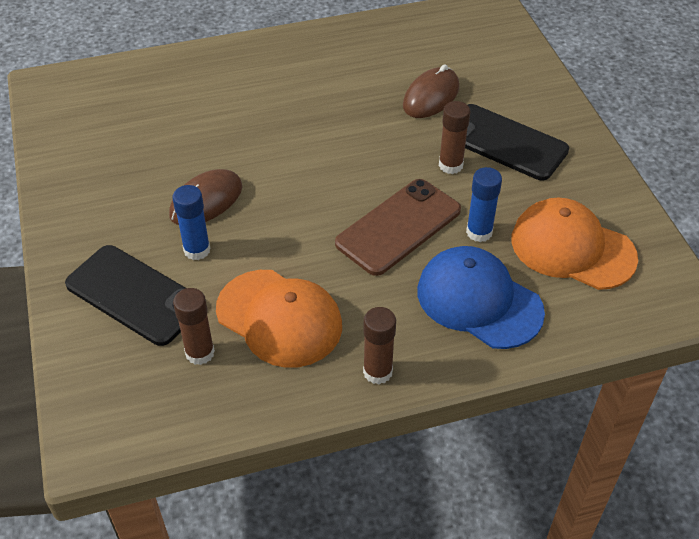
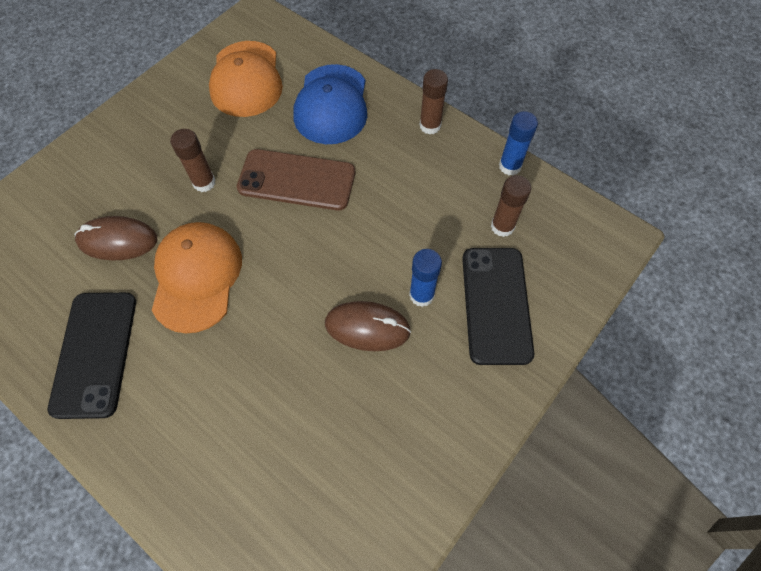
camera: 125 degrees left, 15 degrees up
(279, 318) = (436, 200): orange cap -> orange cap (197, 277)
(479, 232) = (267, 132): blue glue stick -> blue glue stick (510, 166)
(505, 142) = (152, 161): black phone -> black phone (95, 353)

